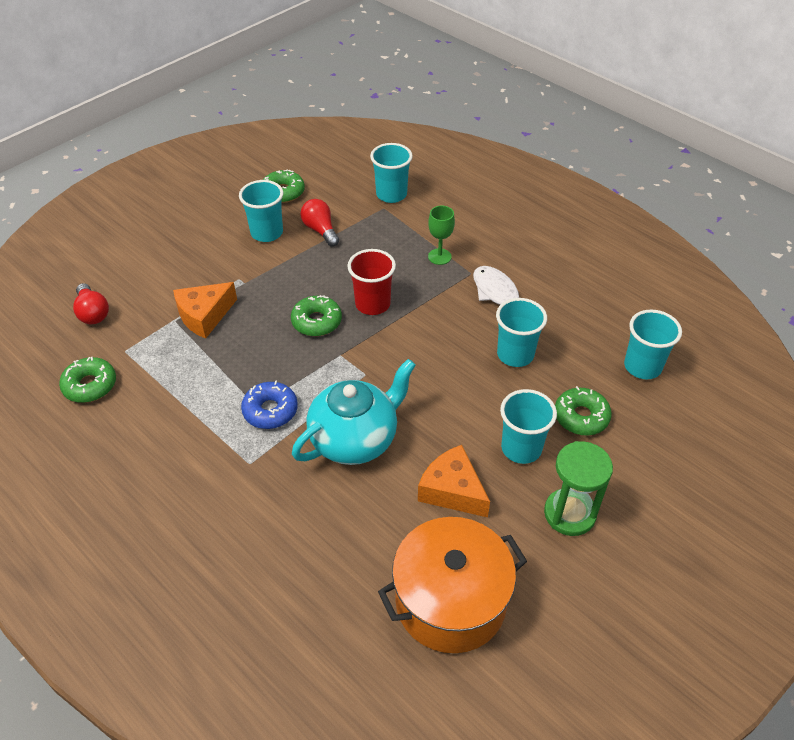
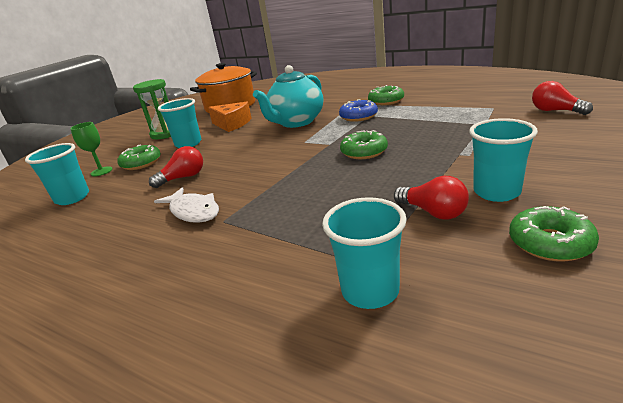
camera: 170 degrees right, 20 degrees down
(90, 385) = (488, 95): green donut -> green donut (386, 101)
(204, 316) = (463, 131): orange cheese -> none
(372, 304) = (321, 173): red cup -> none
(439, 256) = (263, 226): green goblet -> green goblet (101, 171)
(515, 354) = (183, 178): turquoise cup -> red light bulb

